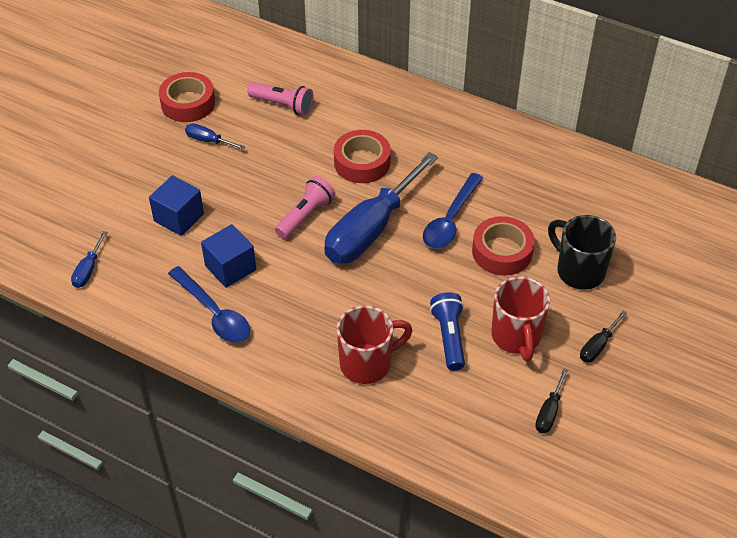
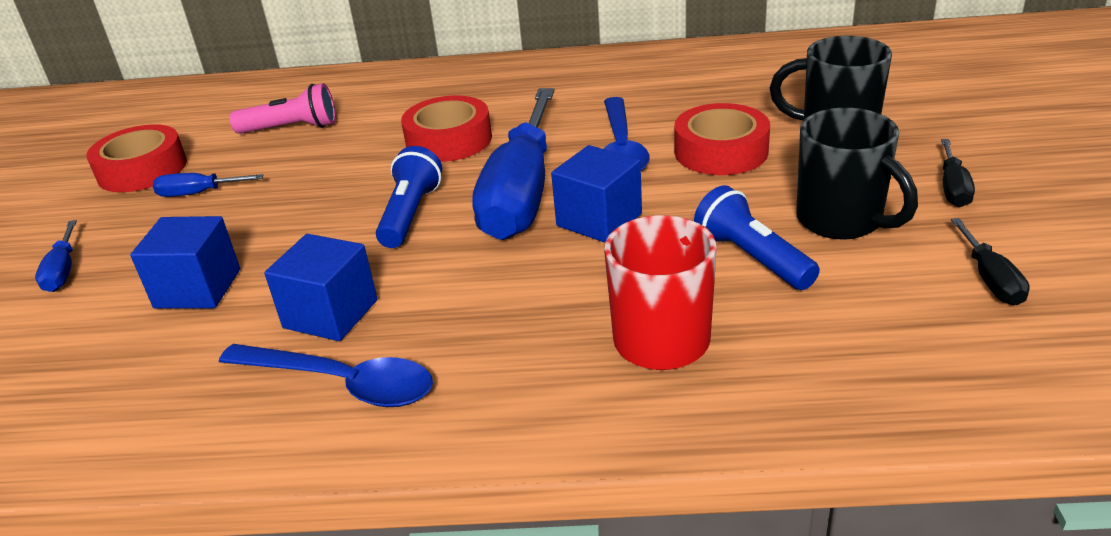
camera: 25 degrees left, 15 degrees down
(88, 270) = (50, 420): blue screwdriver -> blue screwdriver (63, 271)
(305, 215) = (410, 214): pink flashlight -> blue flashlight
(396, 270) = (599, 220): none -> blue cube
(516, 337) = (842, 221): red mug -> black mug

